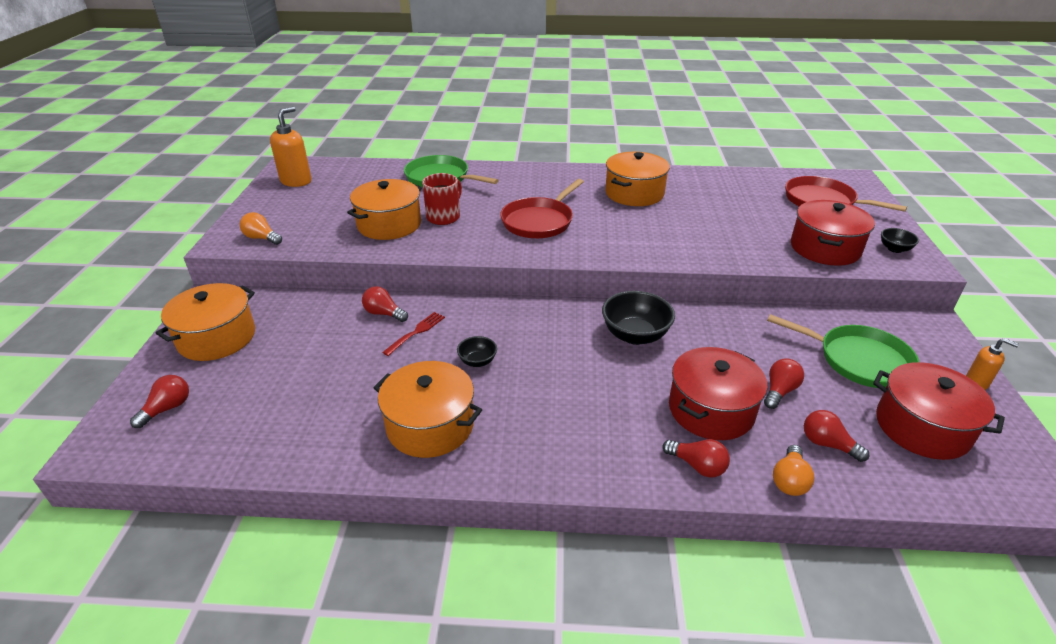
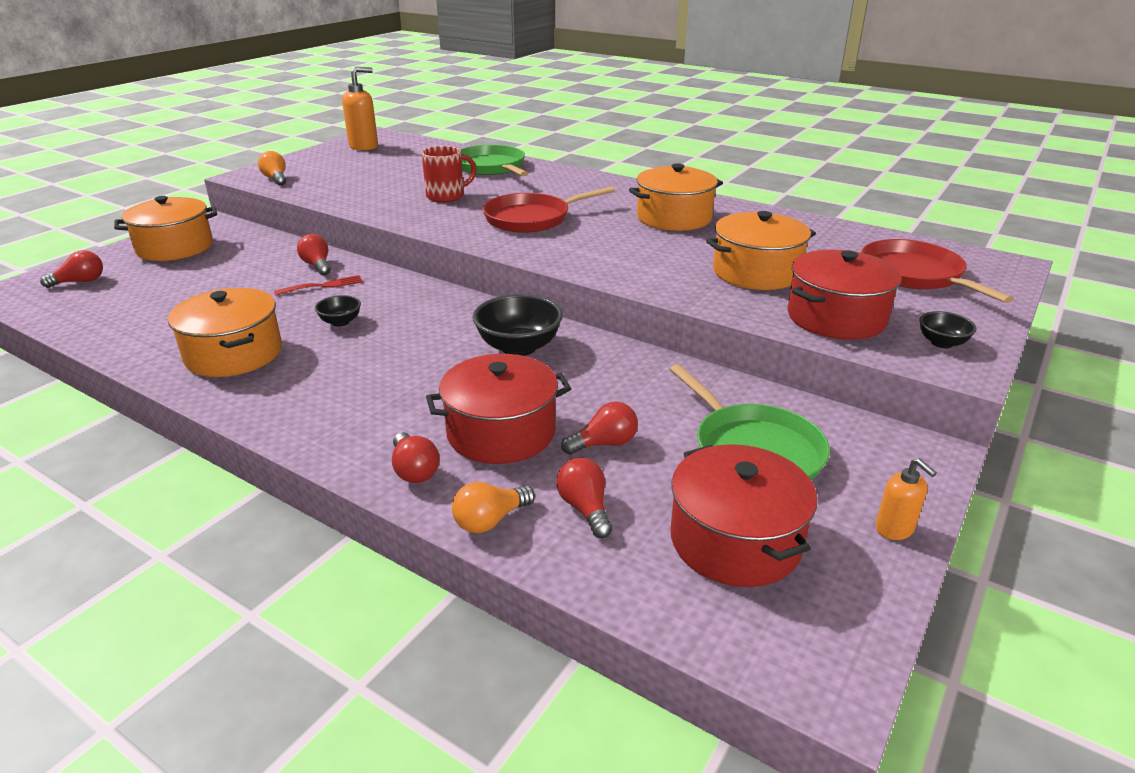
camera: 30 degrees right, 5 degrees down
(389, 224) = (389, 191): orange pot -> orange pot (756, 272)

